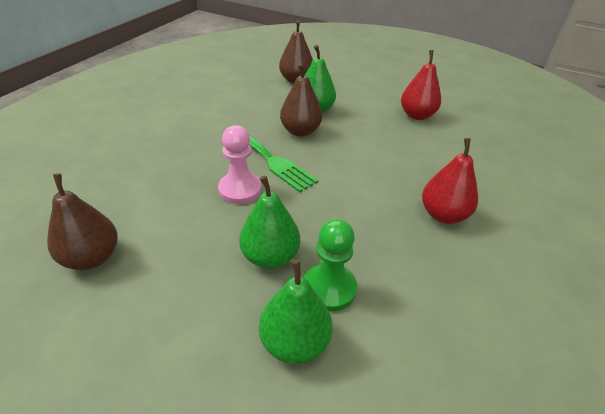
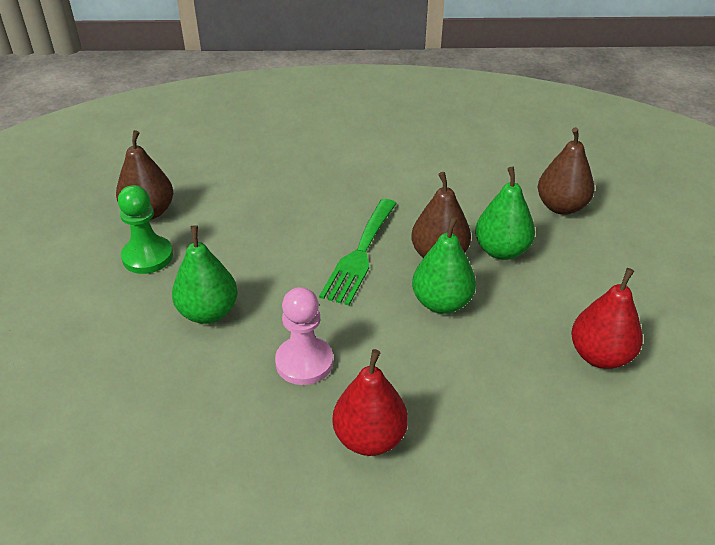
camera: 65 degrees right, 0 degrees up
(240, 189) = (291, 253): pink pawn -> pink pawn (304, 362)
(294, 342) = (116, 366): green pear -> green pear (442, 303)
(329, 288) = (190, 368): green pawn -> green pawn (147, 256)

